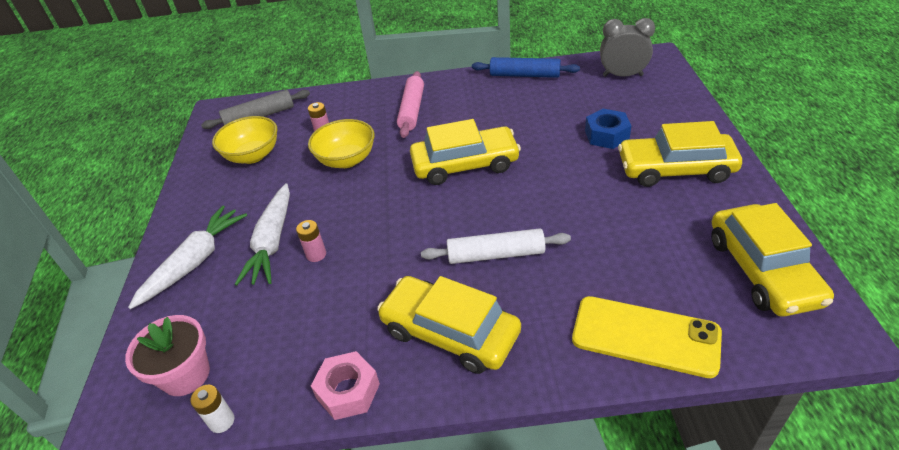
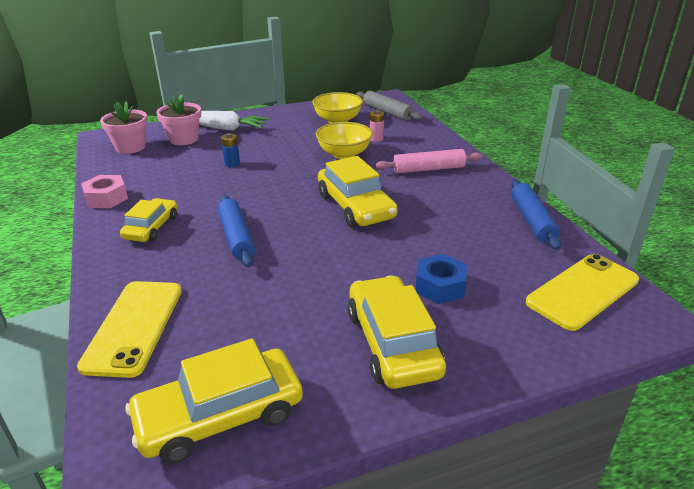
camera: 70 degrees right, 10 degrees down
(202, 307) = (184, 139): none -> pink flower pot
(222, 421) = (94, 165): white battery -> none
(272, 242) = (244, 147): white carrot -> none
(316, 254) = (232, 164): pink battery -> blue battery
(450, 332) = (151, 228): yellow car -> yellow car, size x0.63
(495, 254) = (236, 237): white rolling pin -> blue rolling pin
(622, 75) = (583, 291): grey clock -> yellow phone

